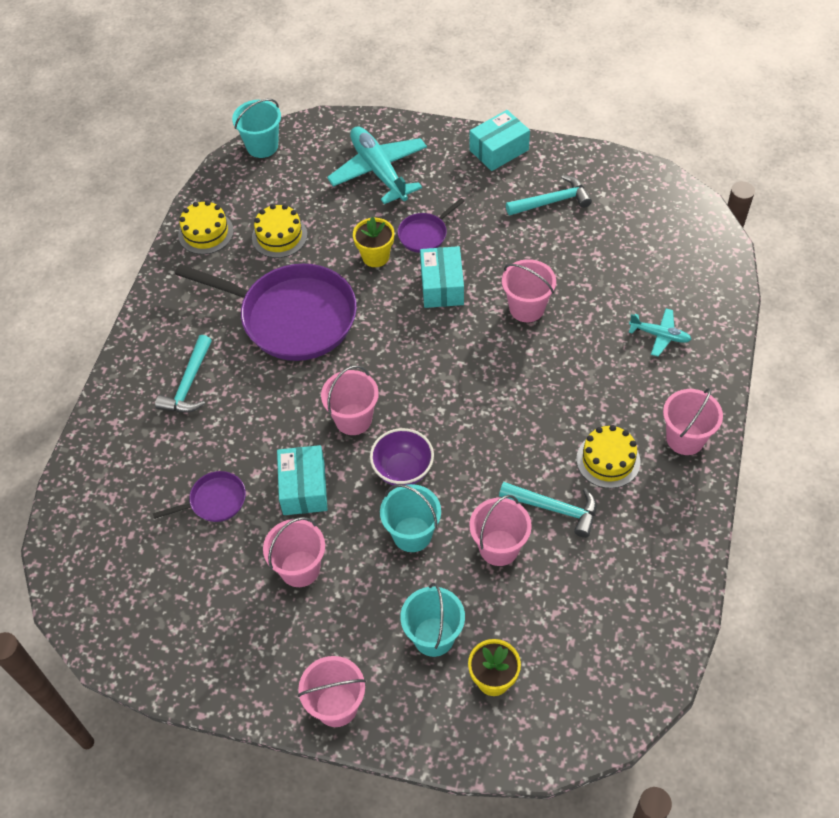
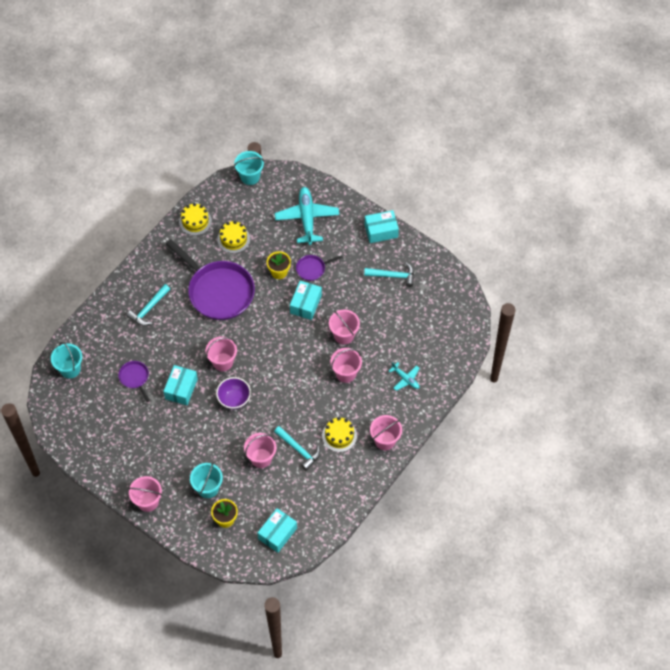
camera: 20 degrees right, 5 degrees up
(214, 501) = (135, 378): purple pan -> purple pan turned 120 degrees counterclockwise
(300, 569) = (160, 429): pink bucket -> pink bucket (346, 373)
(412, 534) = (222, 434): turquoise bucket -> turquoise bucket (70, 369)
(598, 666) = (277, 533): none -> turquoise box

